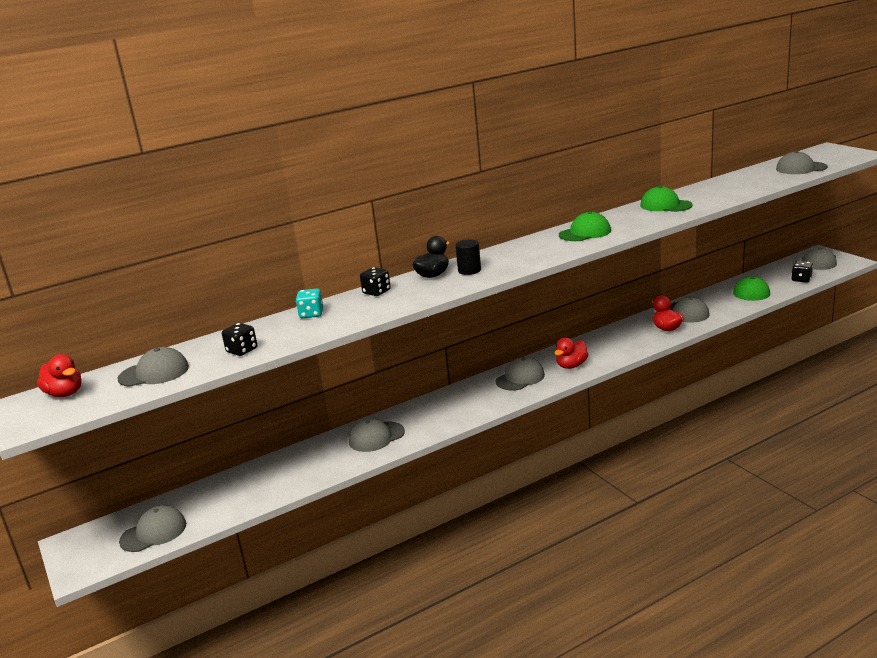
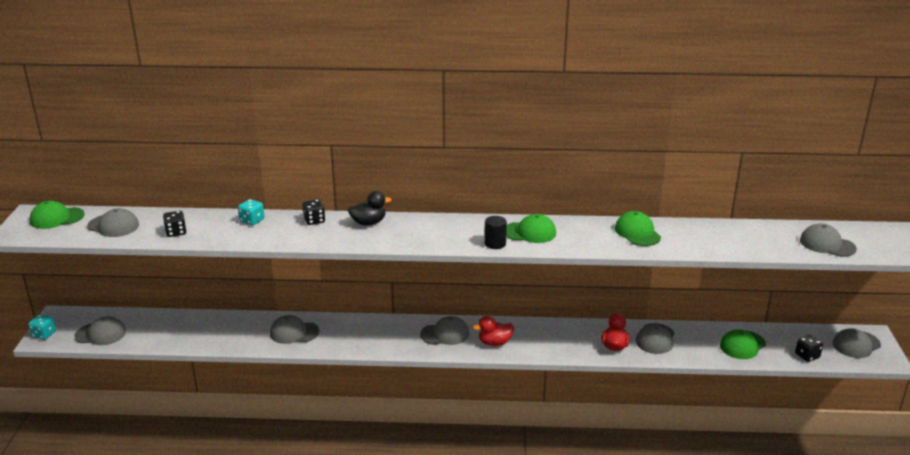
camera: 30 degrees right, 5 degrees up
(65, 394) = (57, 218): red duck -> green cap
(76, 566) = (44, 334): none -> turquoise dice
(469, 270) = (397, 230): black cylinder -> black cylinder (495, 244)

